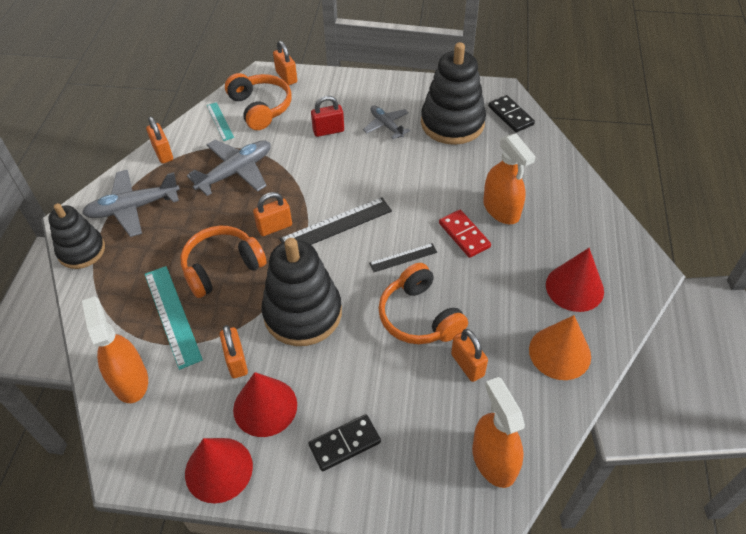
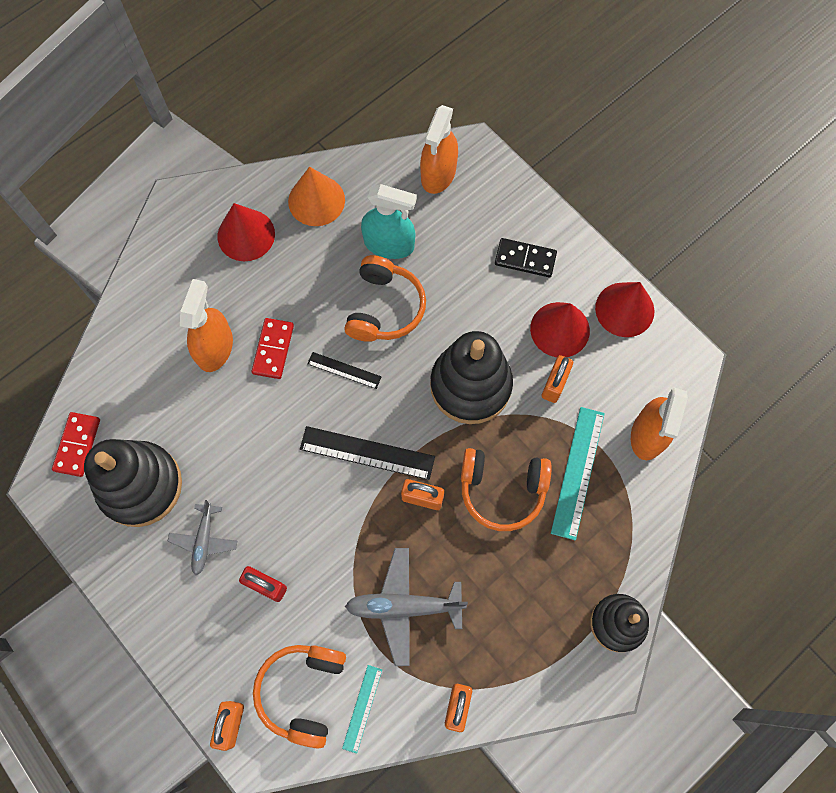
camera: 140 degrees left, 20 degrees up
(133, 208) = (537, 643): grey plane -> none
(467, 365) = (389, 244): orange padlock -> turquoise spray bottle
(510, 115) = (77, 445): black domino -> red domino

